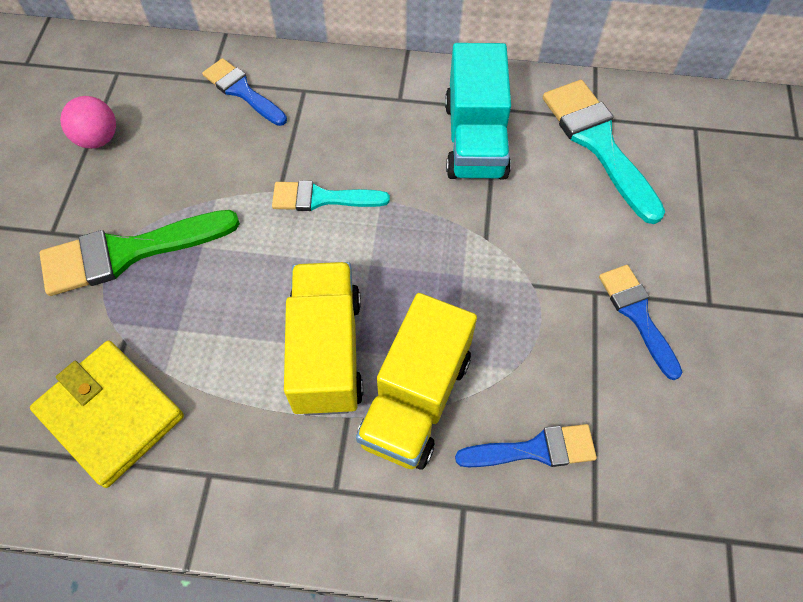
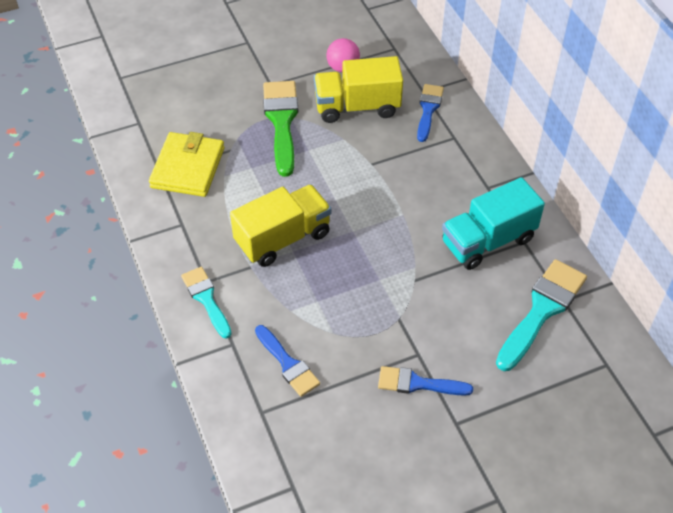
camera: 60 degrees right, 10 degrees down
(128, 252) = (281, 121): green brush -> green brush turned 45 degrees clockwise
(322, 198) = (381, 186): turquoise brush -> turquoise brush (206, 299)
(416, 399) = (281, 293): yellow truck -> yellow truck (357, 107)
(637, 314) = (418, 383): blue brush -> blue brush turned 120 degrees counterclockwise

